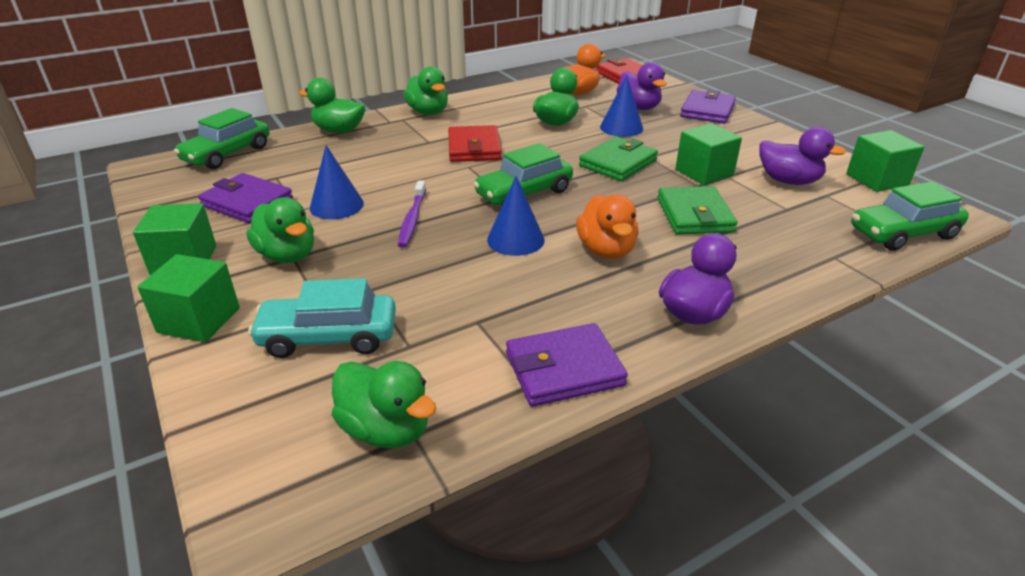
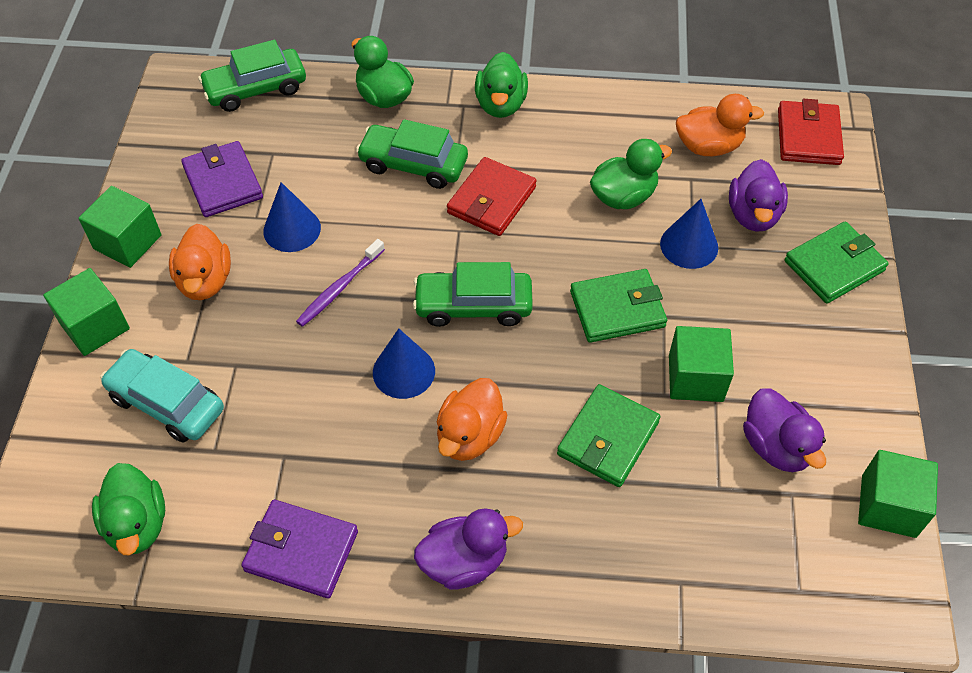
camera: 35 degrees right, 20 degrees up
(287, 255) = (205, 281): green duck -> orange duck
(707, 111) = (834, 266): purple wallet -> green wallet
(903, 233) = (799, 599): green car -> green car (413, 165)

